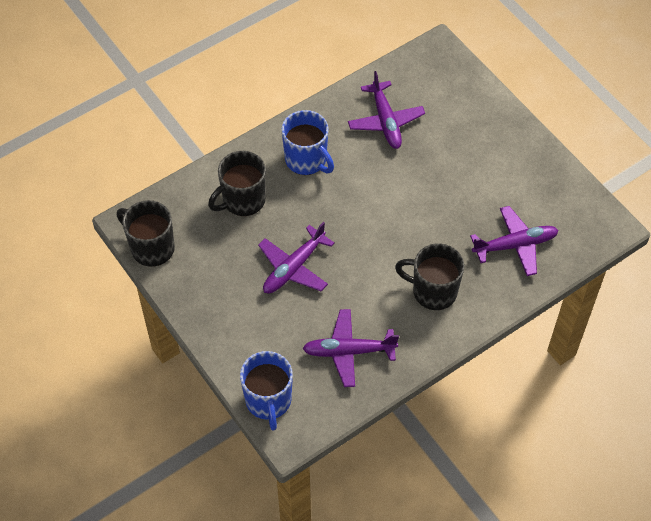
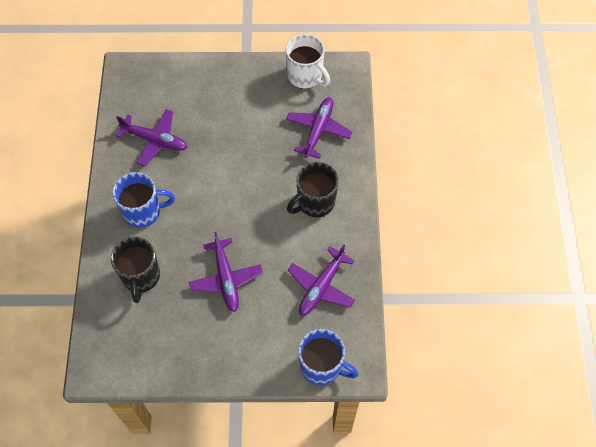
camera: 55 degrees left, 5 degrees up
(151, 248) = (128, 369): black mug -> none
(567, 196) = (305, 76): none -> white mug

